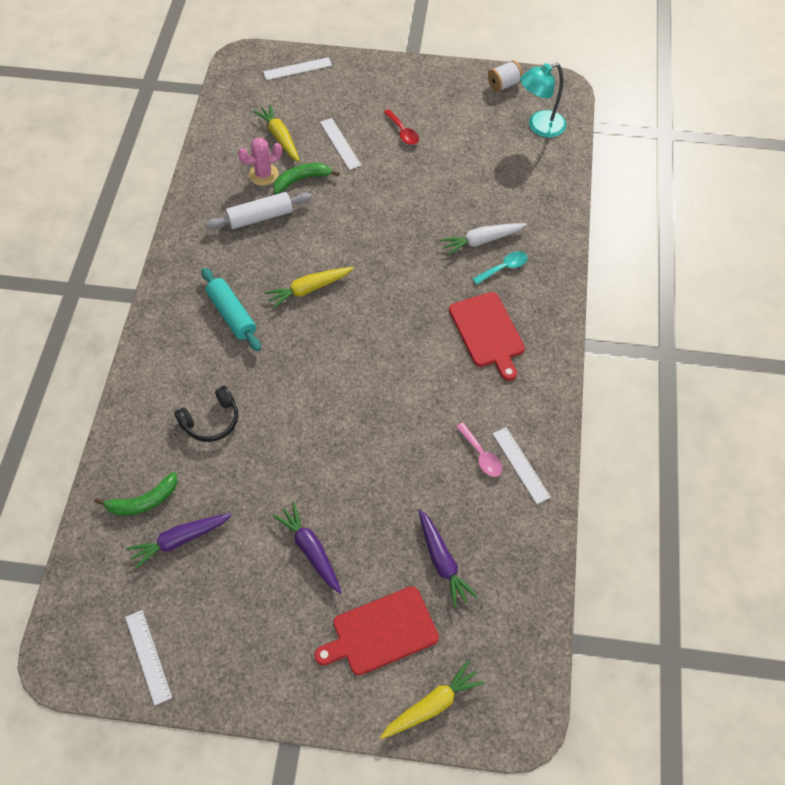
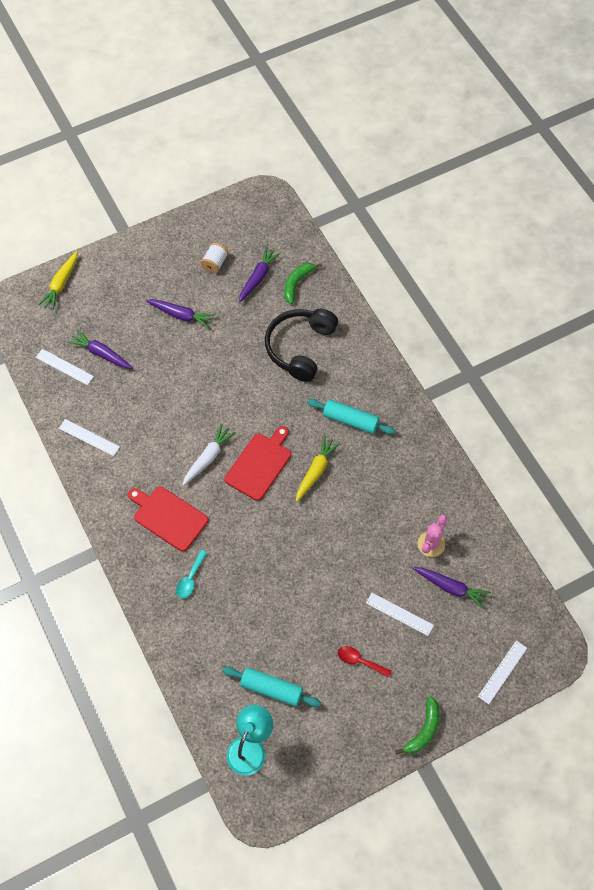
camera: 145 degrees right, 5 degrees up
(148, 656) = (224, 220): white ruler -> white ruler (64, 367)
(211, 421) = (300, 347): black headphones -> black headphones, size x1.72
(260, 217) = (399, 505): white rolling pin -> none
(279, 137) = (451, 587): yellow carrot -> purple carrot
(301, 180) = (399, 558): green banana -> green banana (423, 730)
(381, 632) = (111, 300): red cutting board -> red cutting board (259, 464)
(481, 241) = (222, 592): white carrot -> white carrot (208, 457)
(481, 455) = (118, 428): pink spoon -> none
(492, 153) = (271, 689): none -> turquoise rolling pin
(504, 85) = (313, 780): white spool -> white spool (215, 263)

